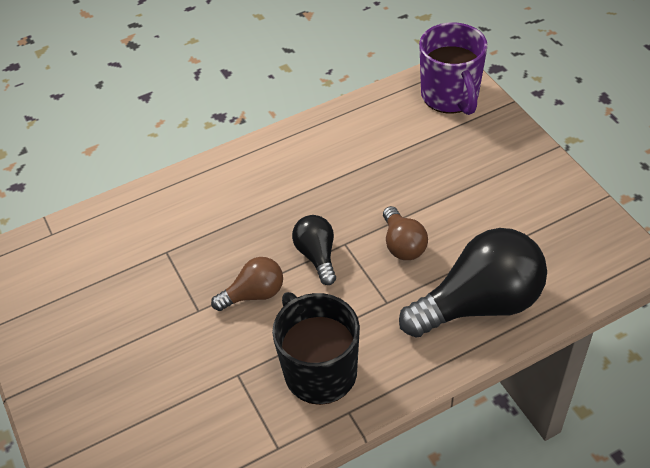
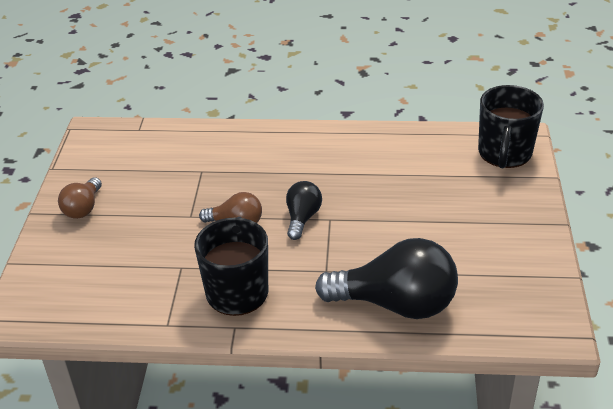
camera: 30 degrees right, 10 degrees down
(402, 244) = (372, 238): brown light bulb -> brown light bulb (83, 208)
(450, 96) = (504, 154): purple mug -> black mug

